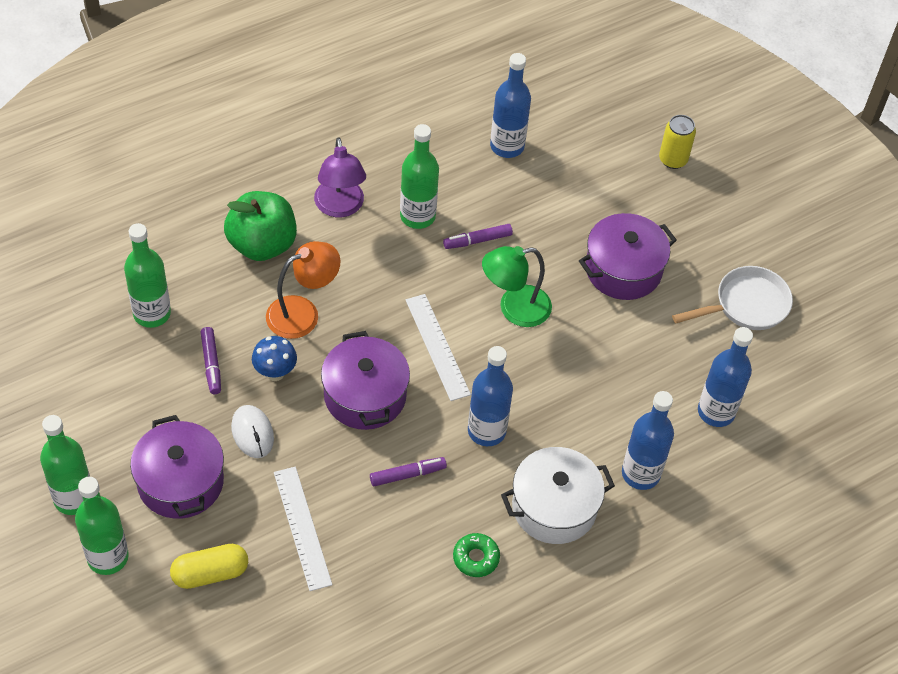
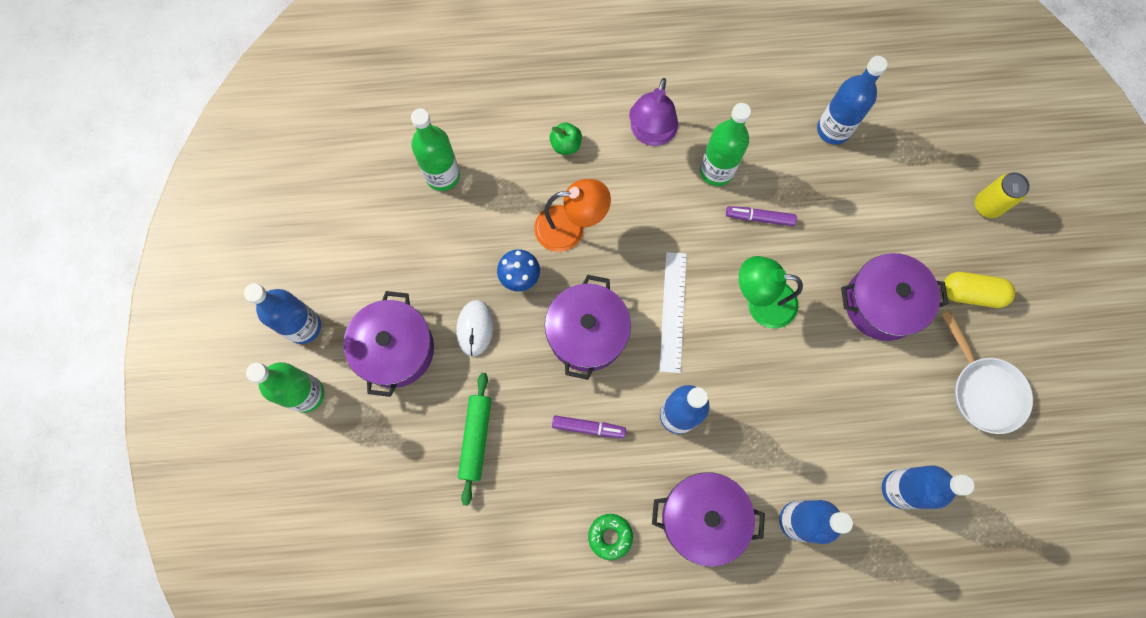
camera: 30 degrees right, 20 degrees up
(74, 498) = (303, 326): green bottle -> blue bottle
(210, 573) = (381, 447): yellow capsule -> yellow capsule (971, 293)
(211, 364) = (470, 246): purple marker -> none
(262, 244) = (566, 145): green apple -> green apple, size x0.47
(302, 527) = (475, 438): white ruler -> green rolling pin
(554, 507) = (702, 518): white pot -> purple pot
(746, 305) = (983, 390): white pan -> white pan turned 60 degrees clockwise

